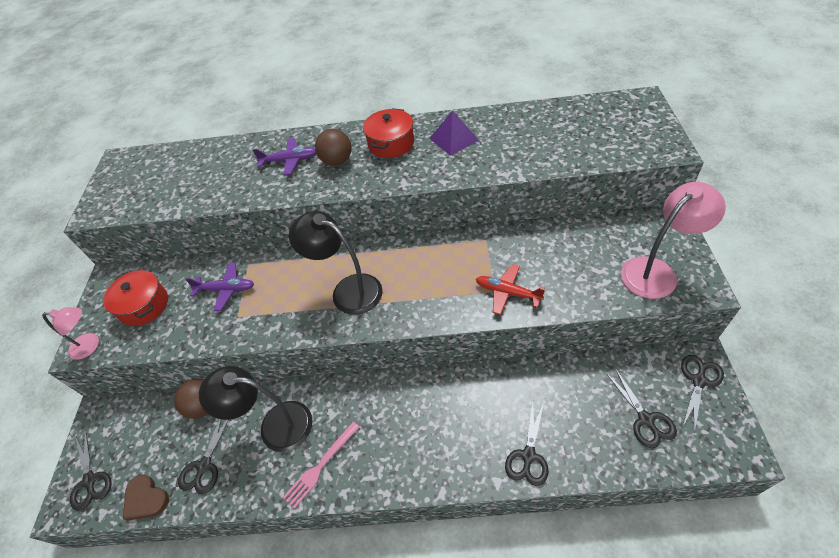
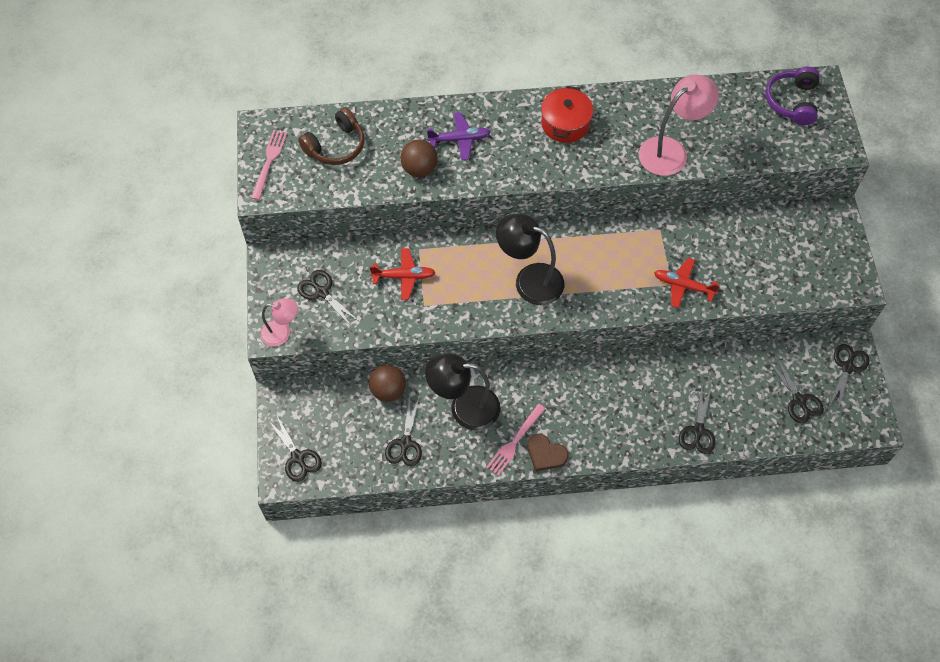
camera: 10 degrees left, 10 degrees up
(113, 185) = (269, 161): none -> pink fork
(144, 305) = (322, 292): red pot -> black scissors
(146, 499) = (358, 471): brown heart -> brown heart (545, 454)
(176, 171) = (336, 146): none -> brown headphones
(226, 289) = (404, 276): purple plane -> red plane
(337, 161) = (511, 143): brown ball -> brown ball (419, 169)
(454, 139) = (630, 122): purple pyramid -> none
(614, 115) = (792, 102): none -> purple headphones
(656, 271) = (818, 268): pink lamp -> pink lamp (671, 150)

